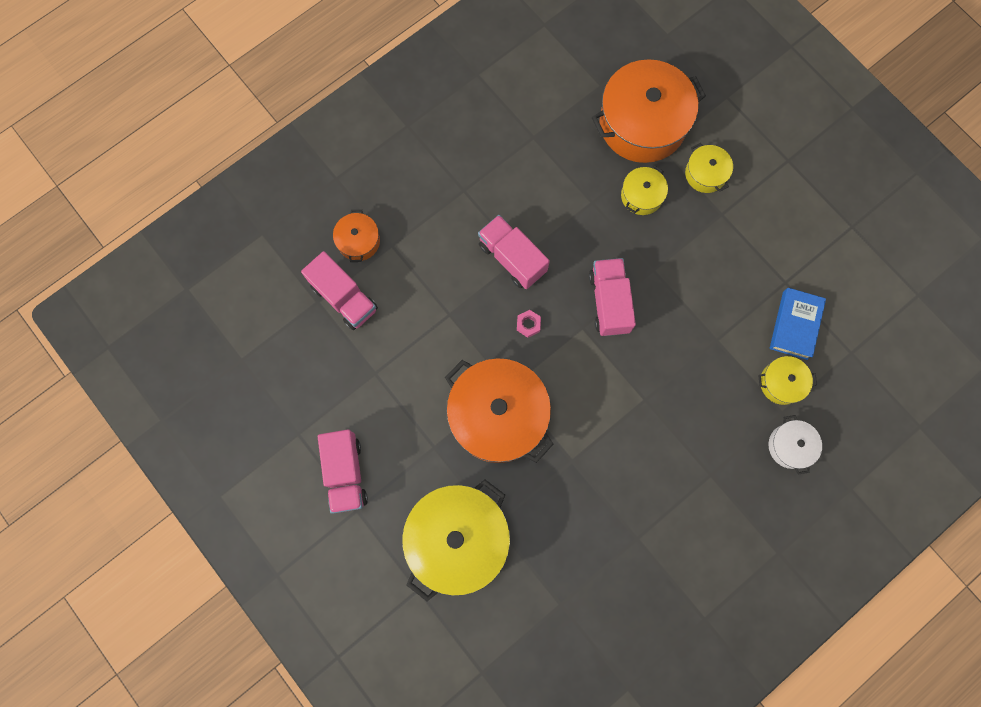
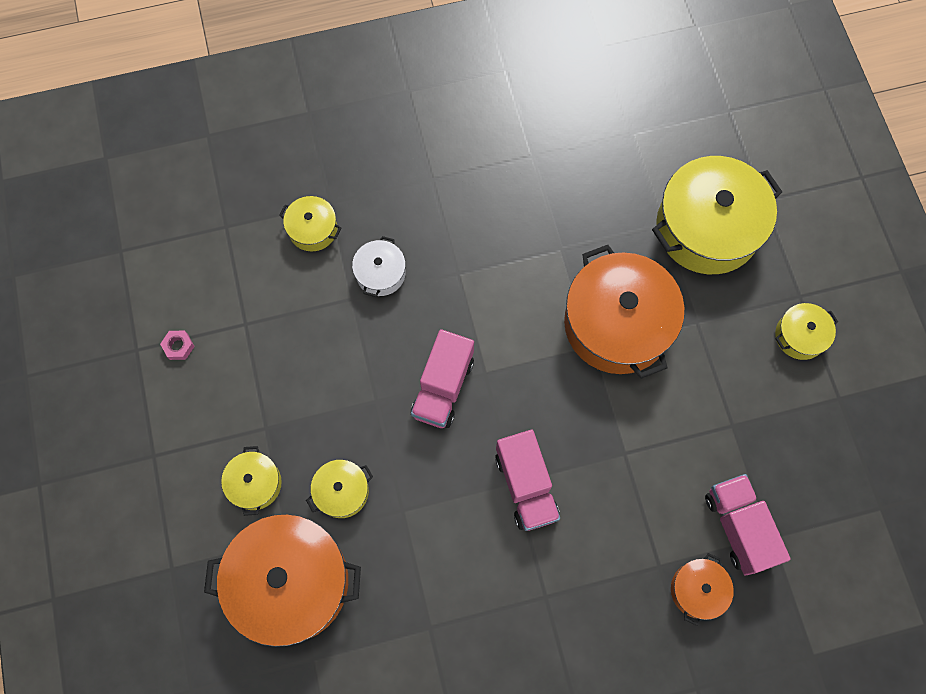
camera: 155 degrees left, 5 degrees down
(346, 473) = (800, 336): pink truck -> yellow pot
(528, 324) = (542, 403): pink nut -> pink nut (178, 346)
(790, 446) = (341, 171): white pot -> white pot (380, 273)
(795, 325) = (263, 277): blue book -> none

